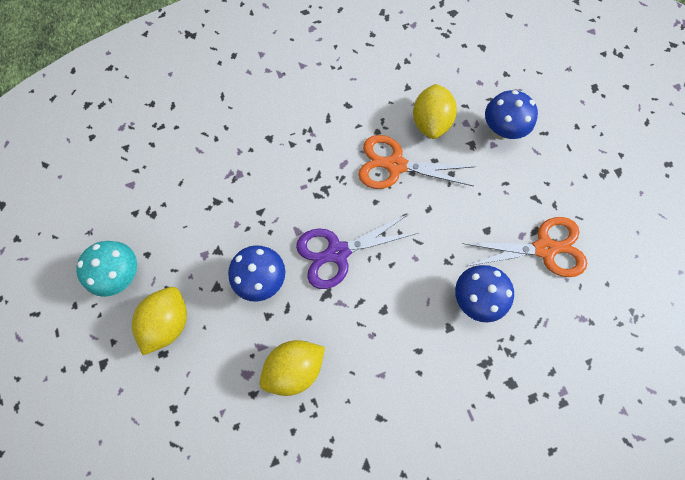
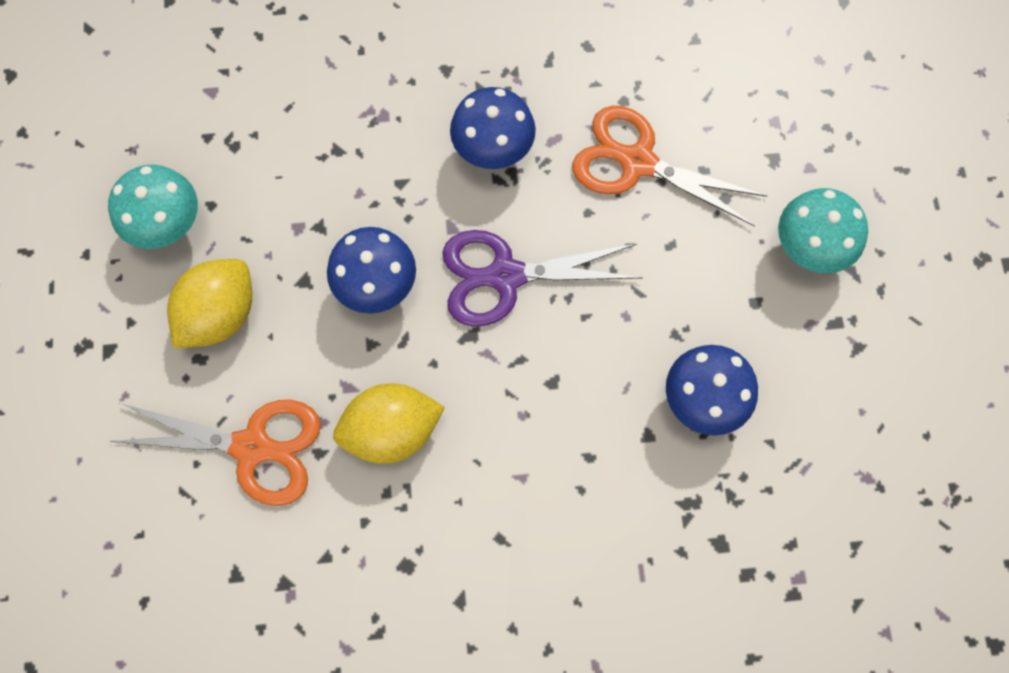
camera: 15 degrees right, 0 degrees up
(430, 122) = (715, 107): yellow lemon -> none
(500, 131) = (829, 148): blue mushroom -> blue mushroom (493, 152)
(507, 192) = (808, 250): none -> turquoise mushroom
(544, 248) = (840, 354): orange scissors -> orange scissors (252, 447)

